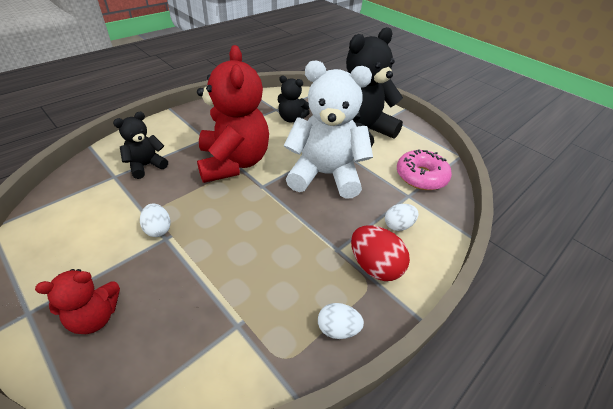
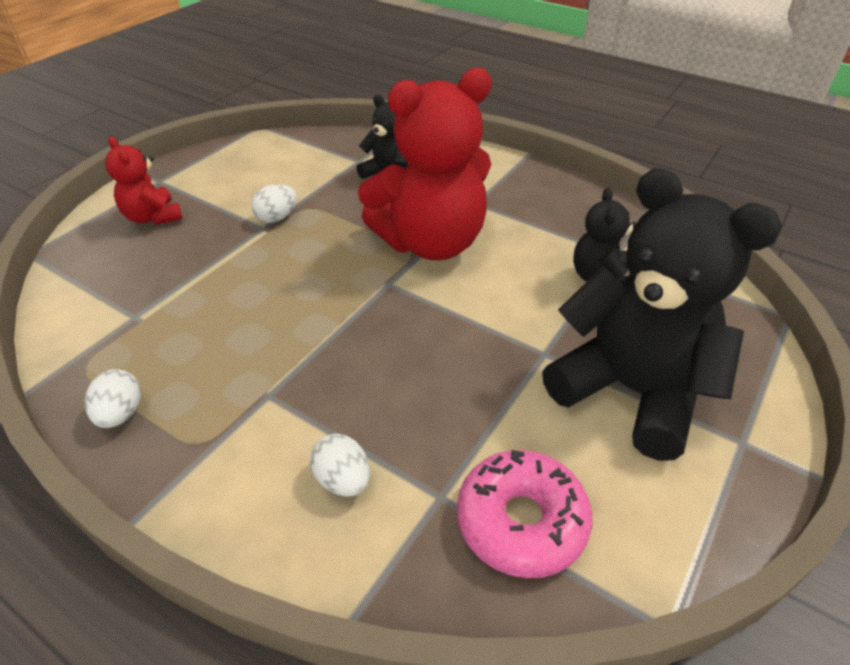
camera: 80 degrees right, 0 degrees up
(325, 175) = (449, 352): white teddy bear -> none
(374, 266) = (237, 448): red egg -> none

